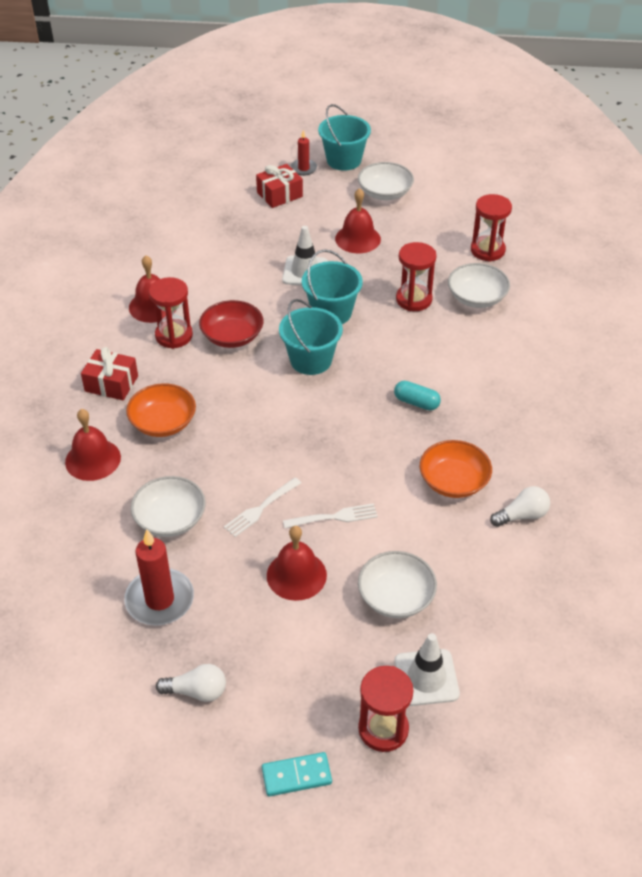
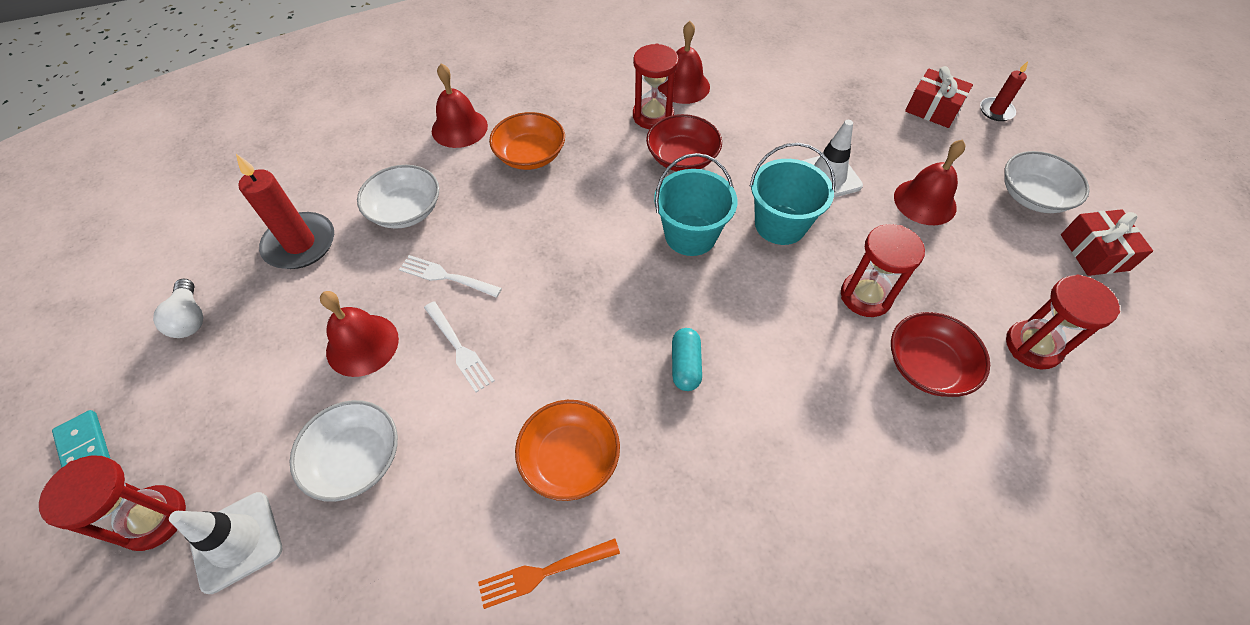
camera: 65 degrees right, 10 degrees up
(111, 383) = (561, 101): red gift -> red gift (1094, 252)
(344, 160) = (1049, 138): turquoise bucket -> none
(476, 297) = (927, 366): white bowl -> red bowl
(522, 515) = (545, 572): white light bulb -> orange fork

